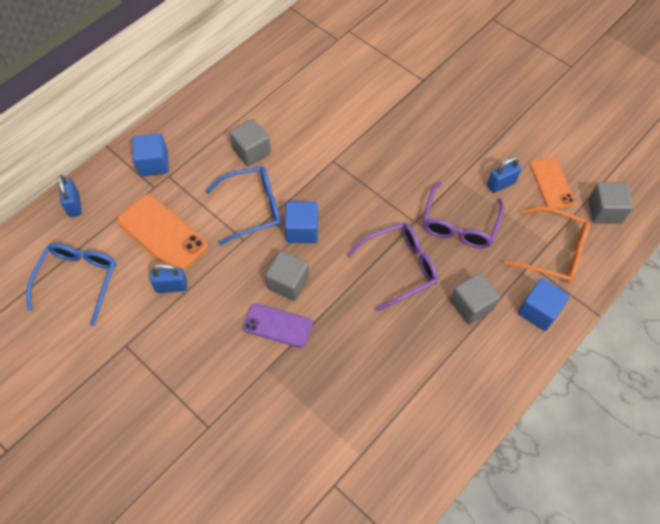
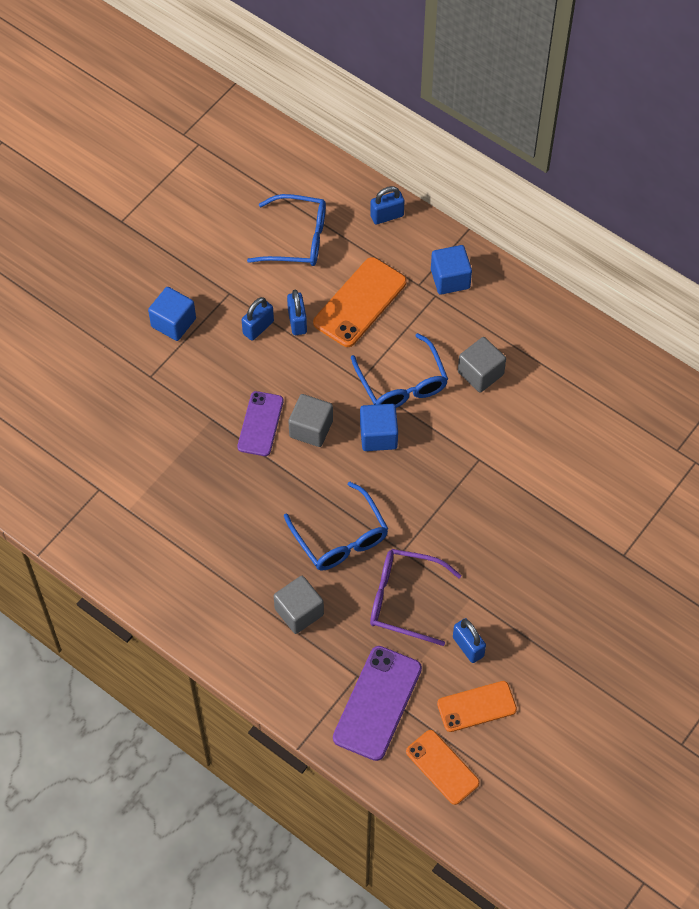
camera: 85 degrees right, 0 degrees up
(171, 321) = (258, 328): none -> blue padlock
(400, 267) = (340, 537): purple glasses -> blue glasses
(539, 311) = (297, 683): blue cube -> blue cube (173, 322)
(553, 251) = (377, 703): orange glasses -> purple phone
(604, 211) = (442, 767): grey cube -> orange phone

